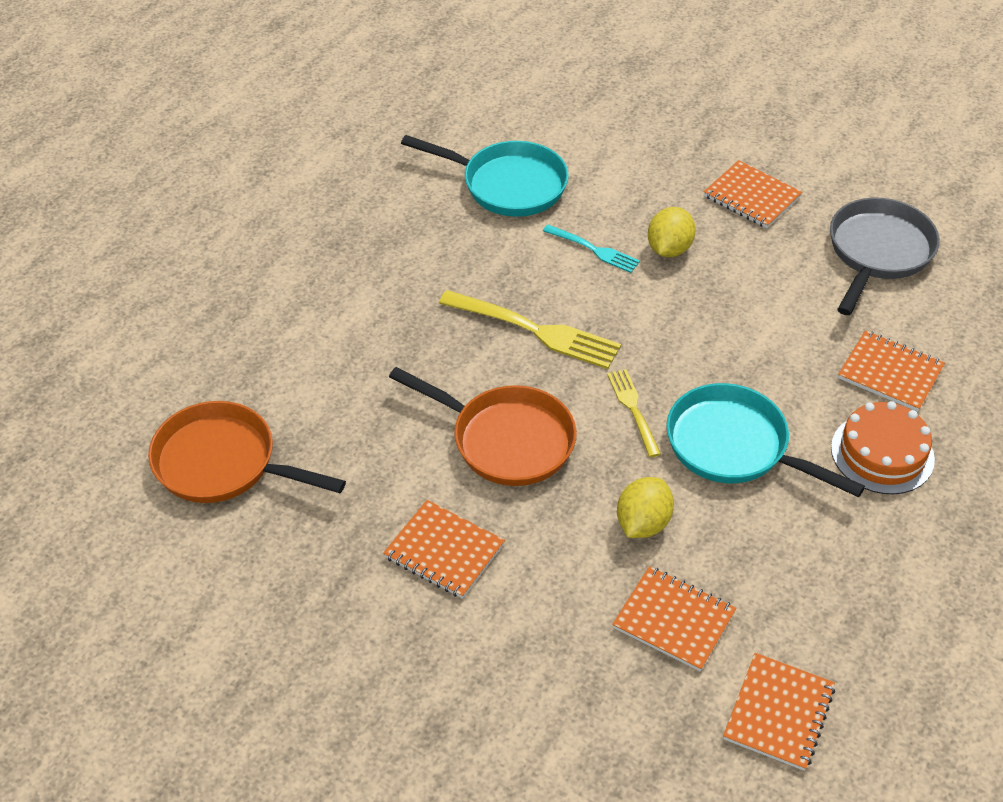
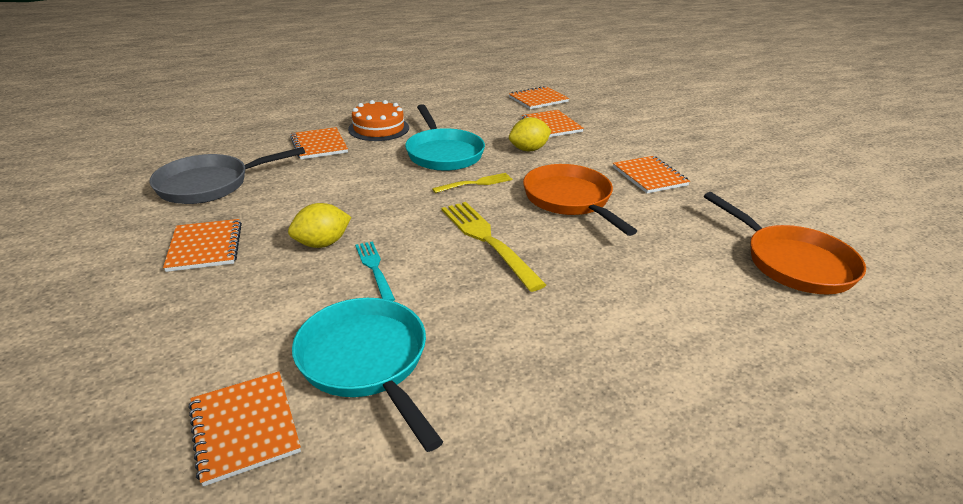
camera: 145 degrees left, 15 degrees down
(528, 123) = (244, 428): none -> orange notebook
(633, 409) = (476, 183): yellow fork -> yellow fork turned 135 degrees counterclockwise

